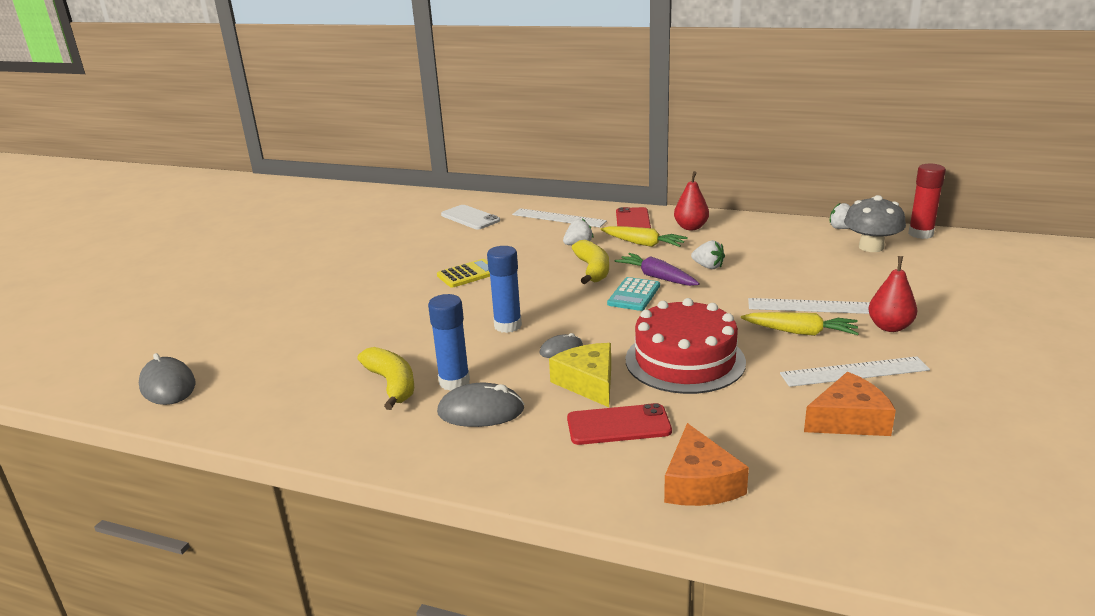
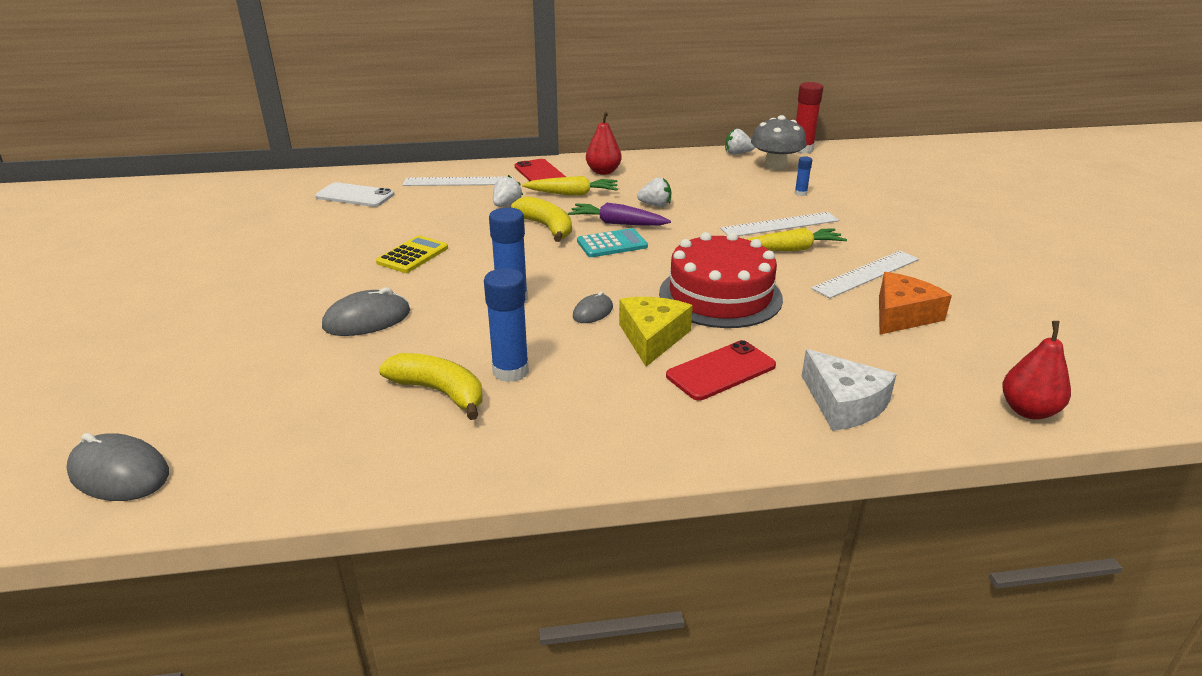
camera: 30 degrees left, 5 degrees up
(481, 411) = (570, 394): grey mouse -> grey mouse (367, 319)
(588, 383) = (652, 338): yellow cheese -> yellow cheese turned 60 degrees clockwise
(634, 295) = (612, 244): turquoise calculator -> turquoise calculator turned 105 degrees counterclockwise
(699, 483) = (843, 404): orange cheese -> white cheese
(869, 279) = (800, 193): none -> blue glue stick
(890, 327) = (855, 230): red pear -> red pear (1028, 410)

